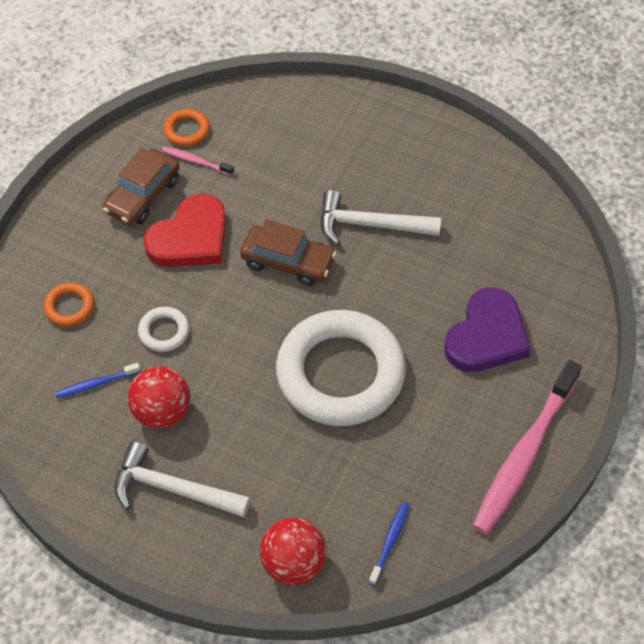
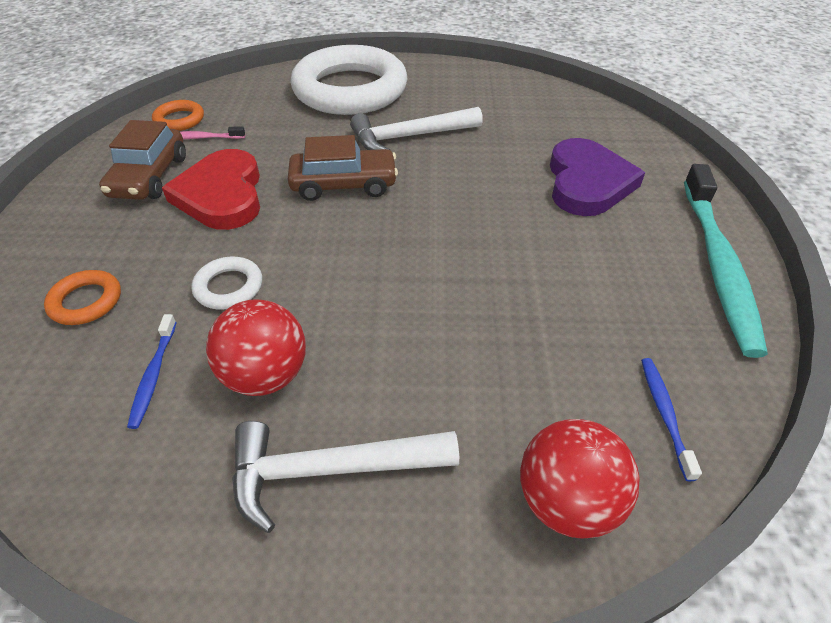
camera: 25 degrees left, 10 degrees down
(96, 384) = (153, 375): blue toothbrush -> blue toothbrush turned 45 degrees counterclockwise
(190, 237) = (222, 195): red heart -> red heart turned 150 degrees clockwise
(340, 373) = (467, 259): white ring -> white ring (350, 90)
(524, 454) = (717, 265): pink toothbrush -> turquoise toothbrush

